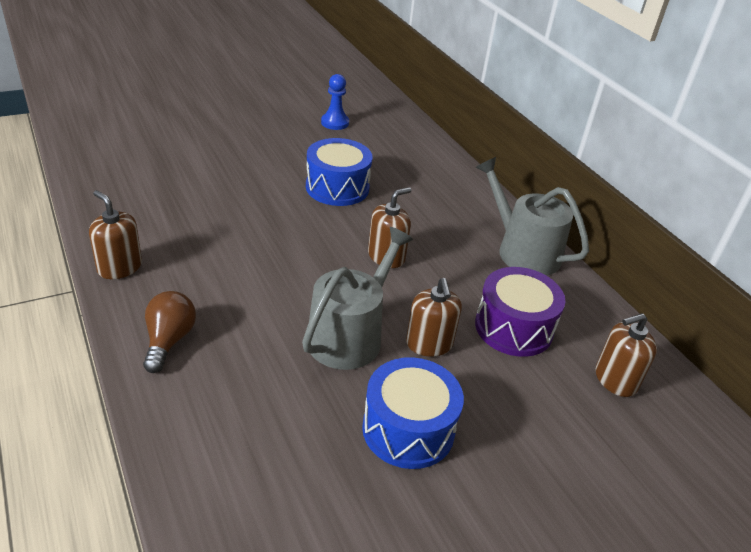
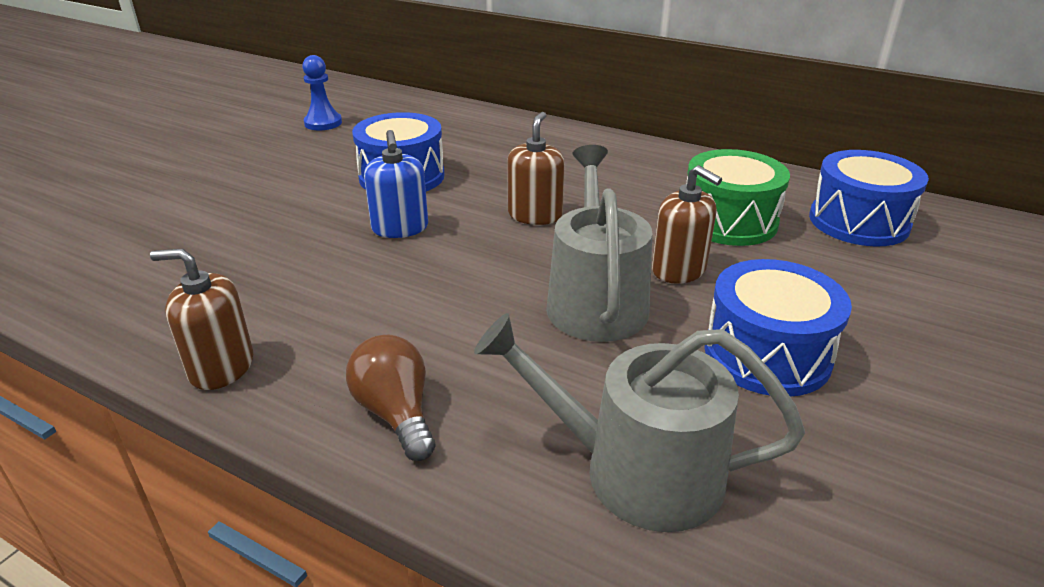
camera: 30 degrees left, 5 degrees down
(295, 225) = (400, 228): none -> blue soap dispenser
(513, 328) = (729, 221): purple drum -> green drum
(522, 251) = (650, 159): grey watering can -> grey watering can (636, 471)
(615, 379) = (858, 222): brown soap dispenser -> blue drum

